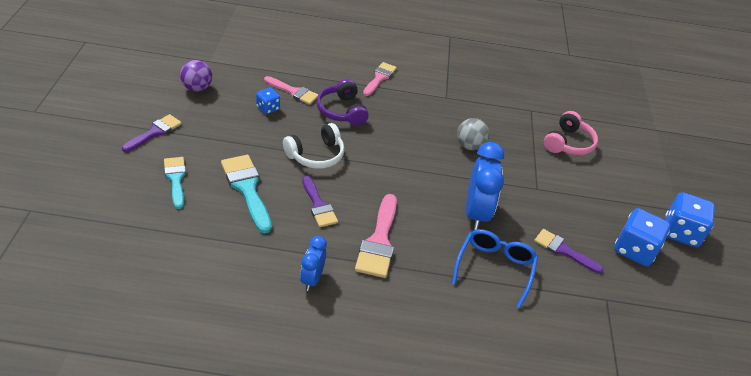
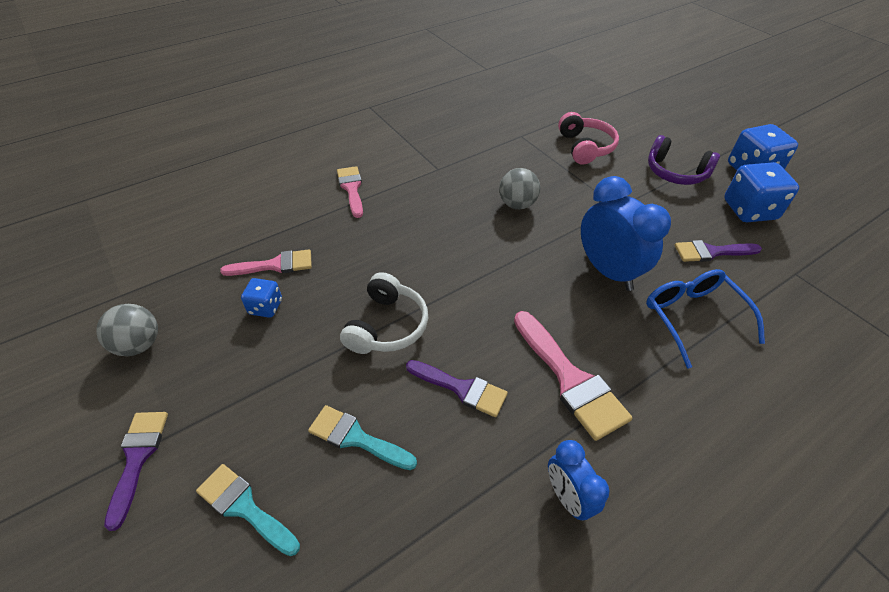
camera: 35 degrees left, 5 degrees up
(197, 88) = (139, 345): purple ball -> grey ball
(247, 188) = (356, 438): turquoise brush -> turquoise brush, size x0.66
(342, 111) = (354, 251): purple headphones -> purple headphones (675, 172)

